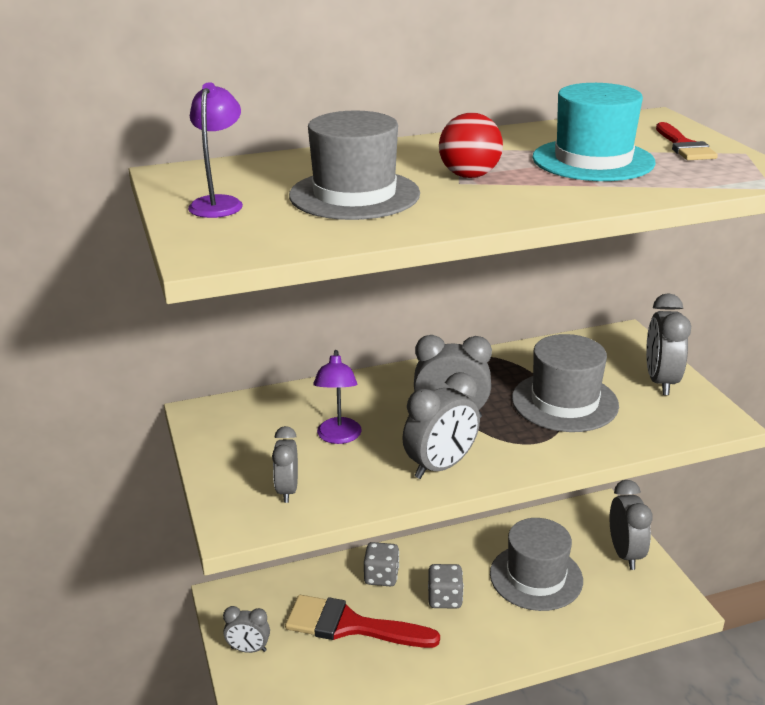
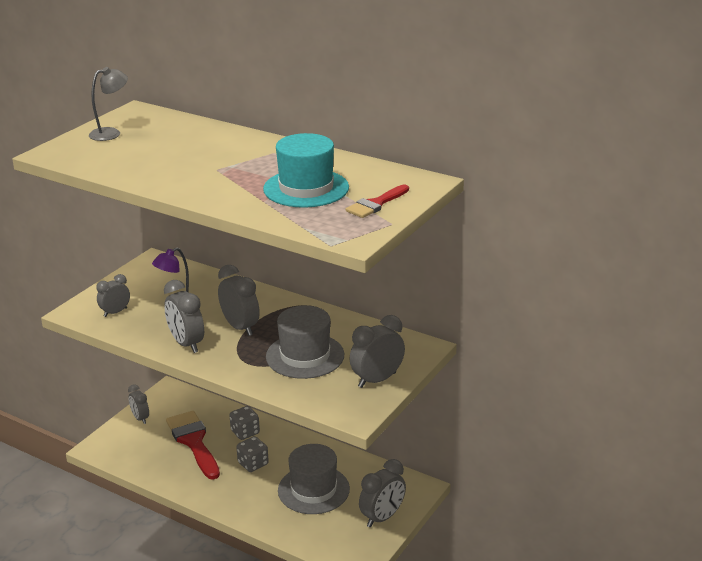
camera: 50 degrees right, 0 degrees up
(219, 203) = (111, 133): purple lamp -> grey lamp
(354, 195) = (162, 154): grey hat -> none
(440, 466) = (186, 344): grey clock -> grey clock turned 45 degrees clockwise
(469, 176) = (230, 168): red ball -> none

